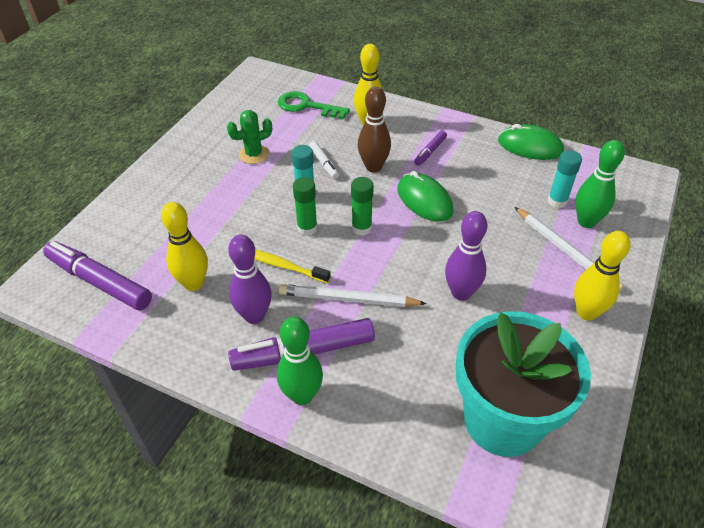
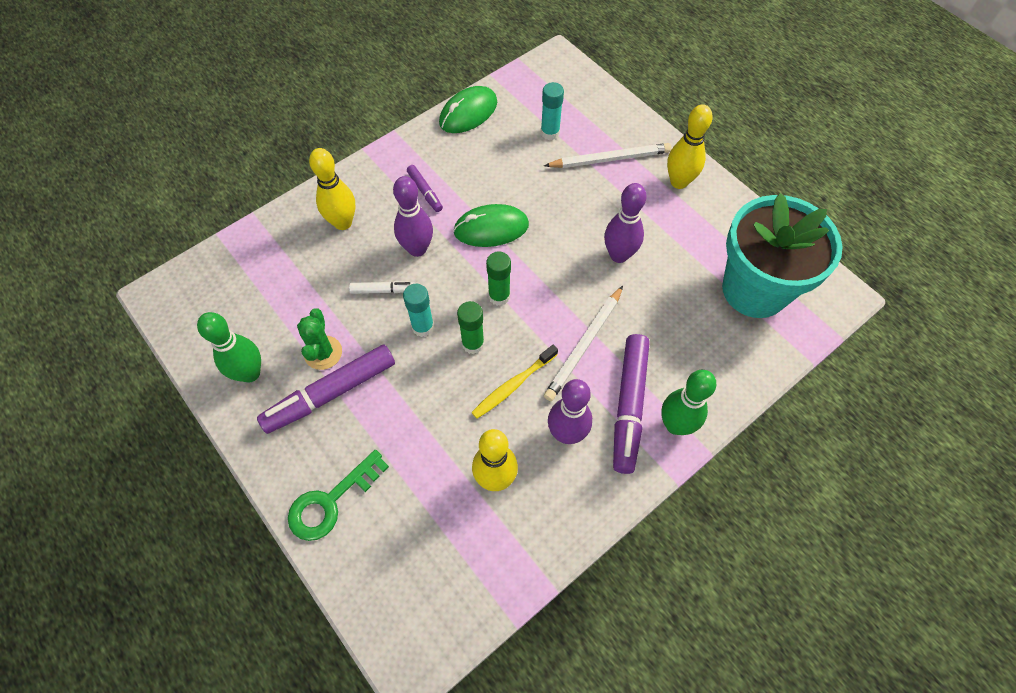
camera: 65 degrees left, 15 degrees up
(99, 282) = (442, 579): purple marker -> purple marker (330, 393)
(306, 106) = (271, 268): green key -> green key (331, 501)
(373, 167) = (417, 249): brown bowling pin -> purple bowling pin
(586, 222) = (585, 127): green bowling pin -> green bowling pin (250, 373)

